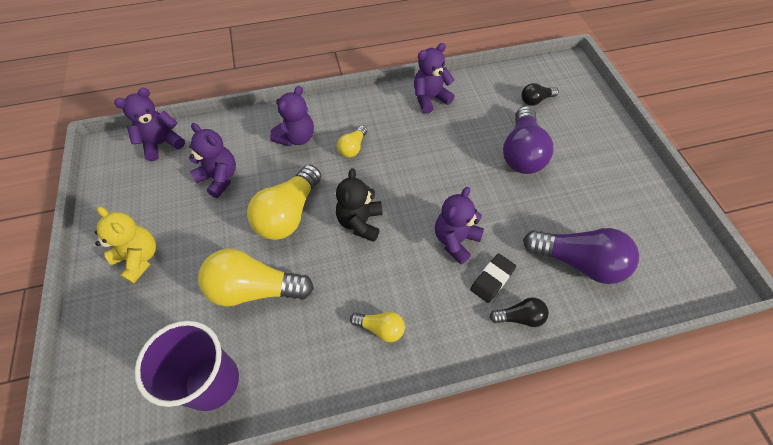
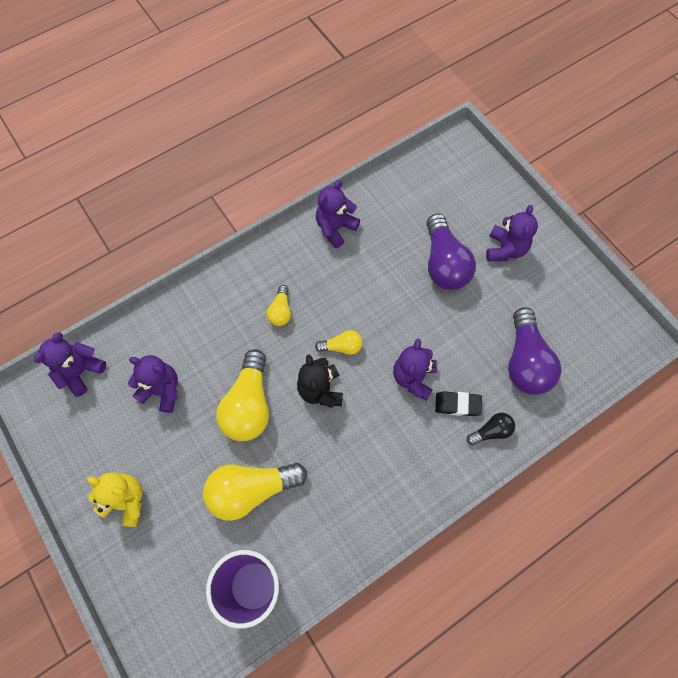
camera: 20 degrees left, 10 degrees up
(296, 138) = (219, 318): purple teddy bear -> purple teddy bear (505, 249)
(380, 328) = (378, 485): yellow light bulb -> yellow light bulb (342, 347)
(492, 279) = (457, 404): black eraser -> black eraser turned 75 degrees clockwise
(535, 100) = (439, 197): black light bulb -> none
(578, 262) = (525, 361): purple light bulb -> purple light bulb turned 90 degrees clockwise

